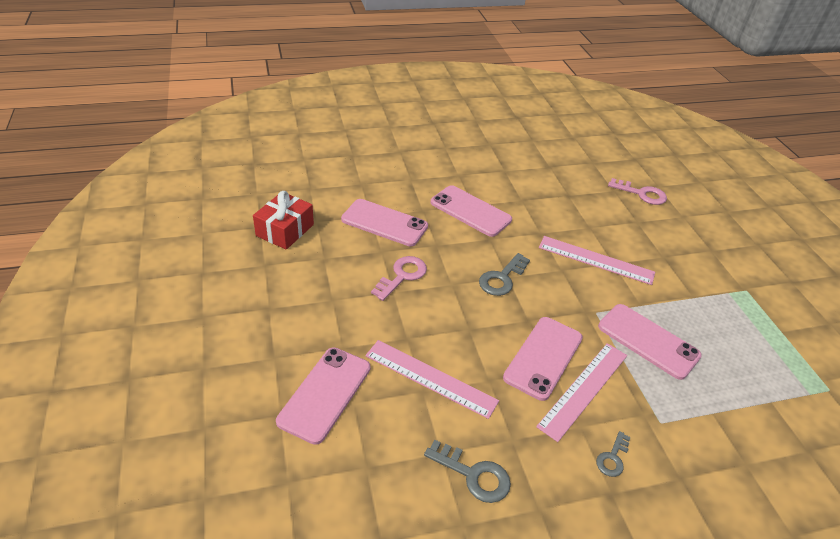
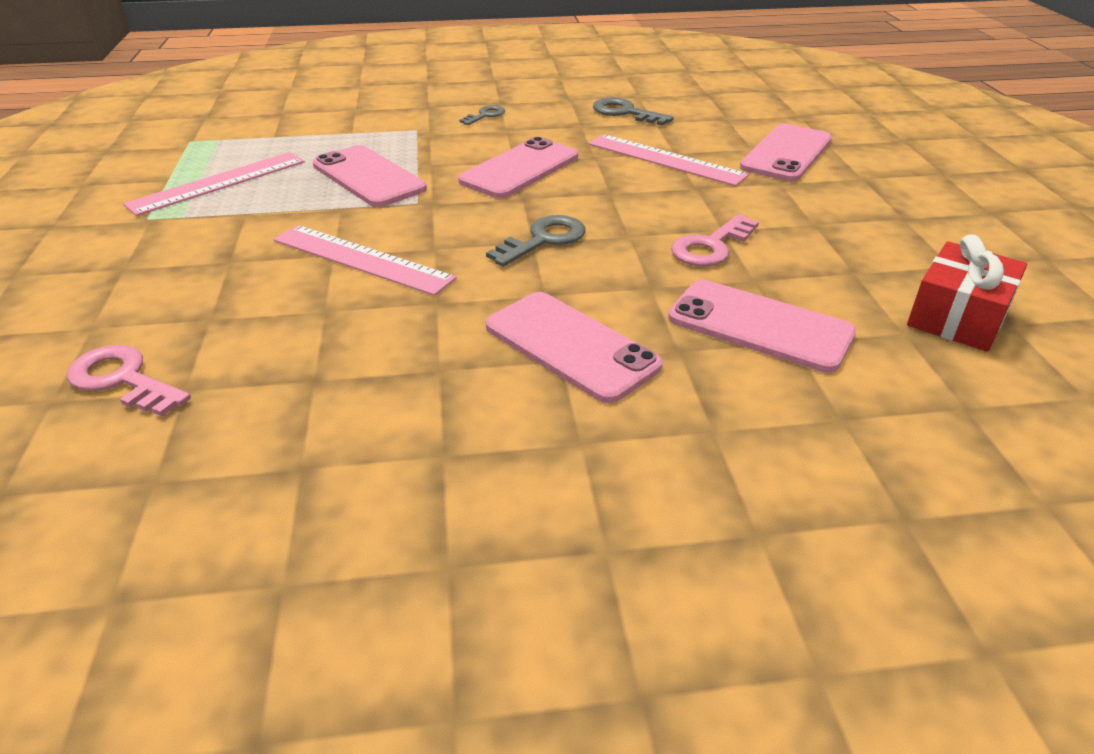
camera: 170 degrees left, 5 degrees down
(583, 389) = (485, 148): pink ruler -> pink ruler (218, 183)

